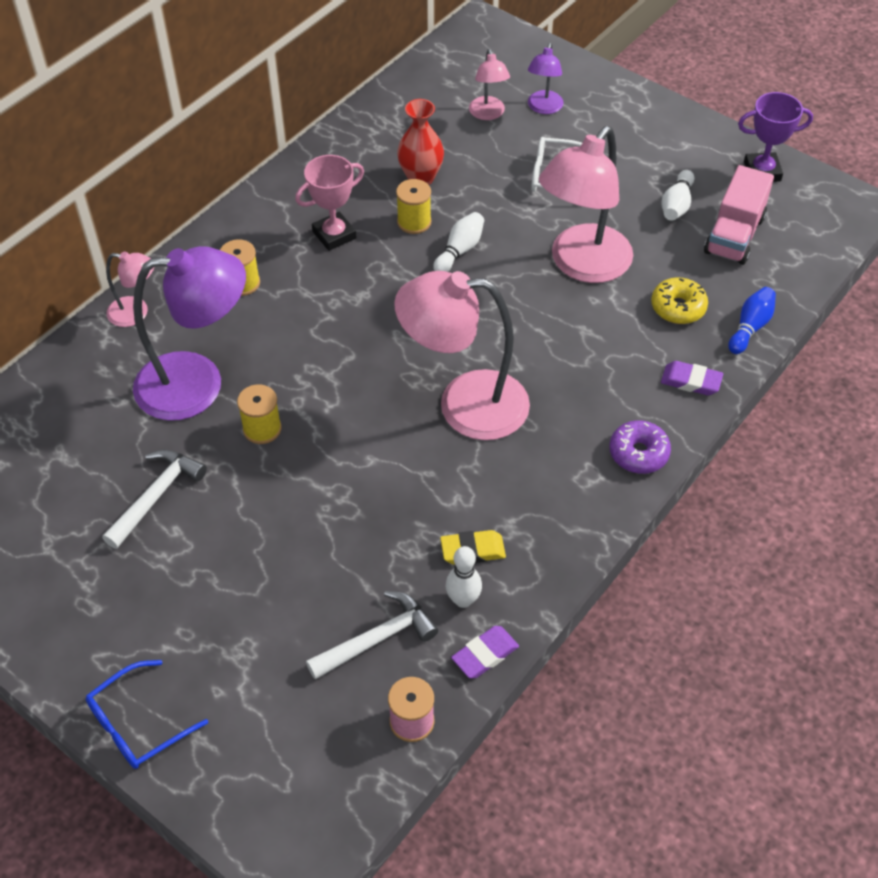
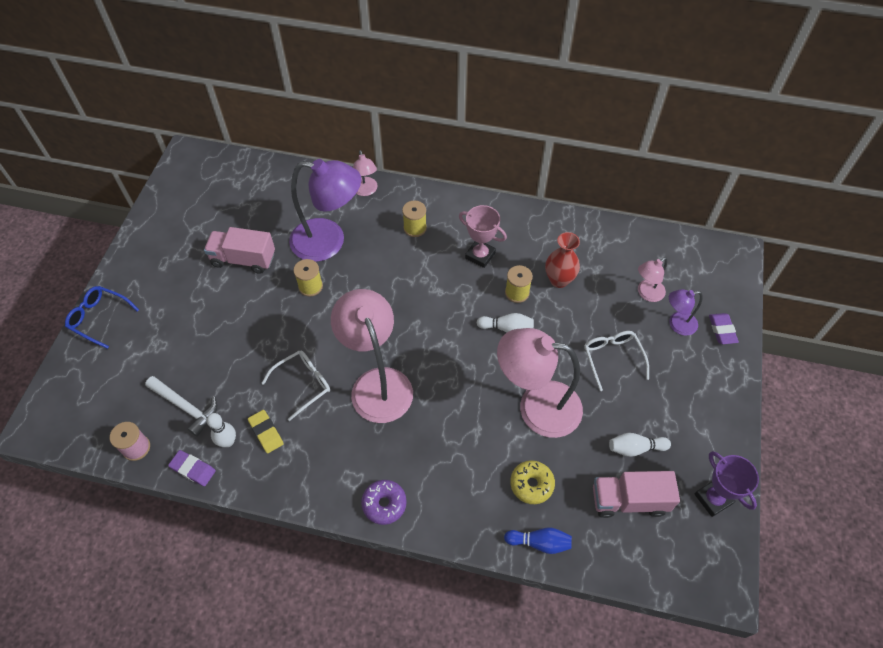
camera: 65 degrees right, 5 degrees up
(156, 496) = (243, 259): white hammer -> pink truck
(198, 383) = (329, 242): purple lamp -> purple lamp turned 45 degrees counterclockwise
(419, 485) = (304, 384): none -> white glasses
(691, 381) = (465, 517): purple eraser -> purple eraser (722, 330)

